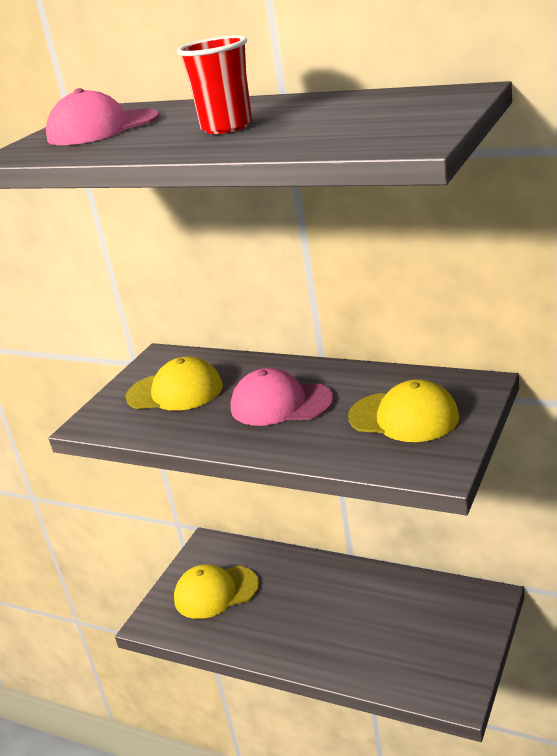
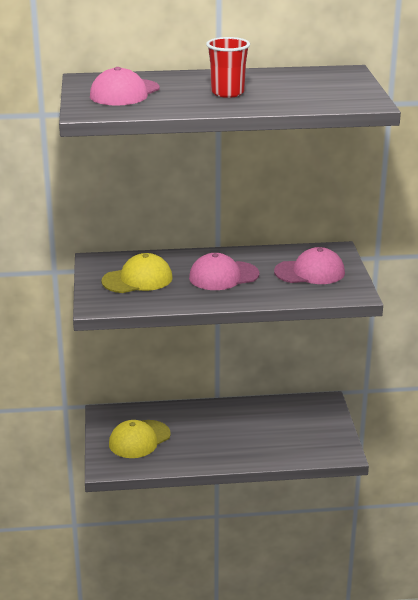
camera: 35 degrees left, 0 degrees up
(404, 417) = (310, 272): yellow cap -> pink cap

